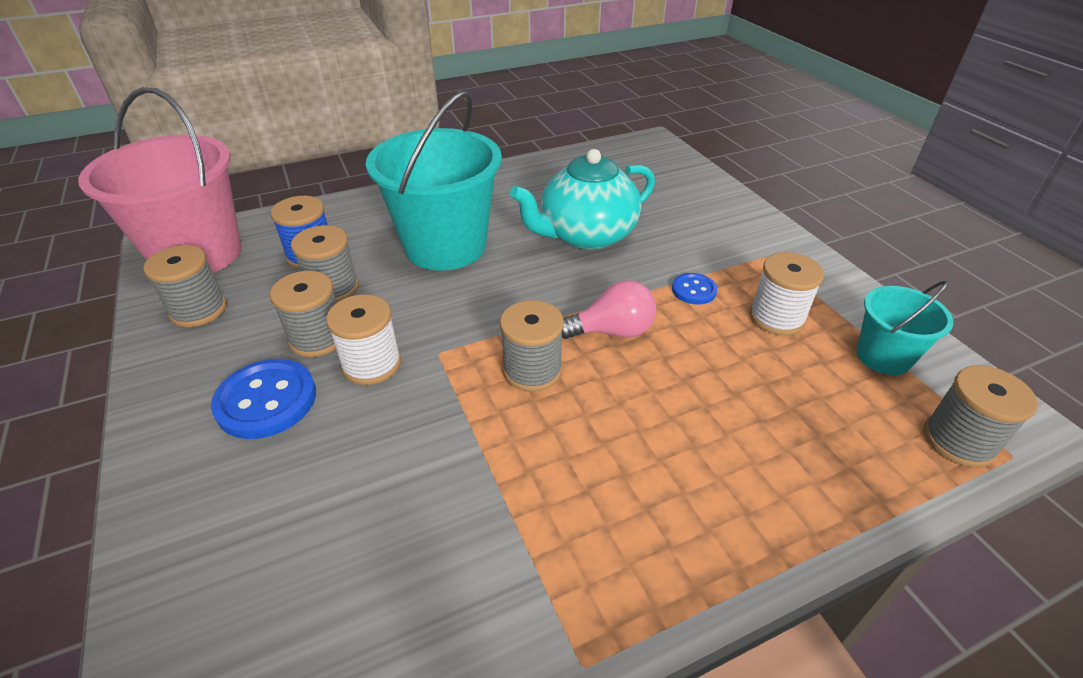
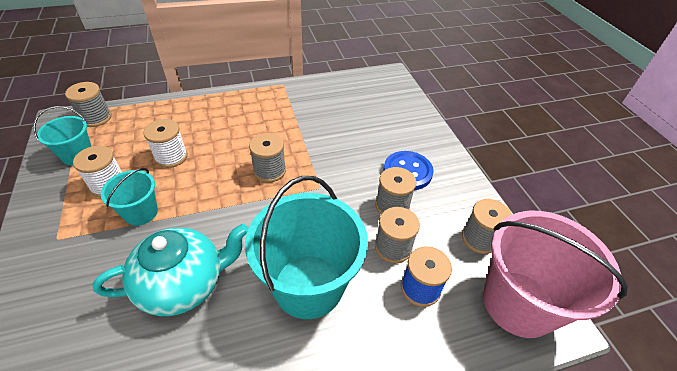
camera: 175 degrees left, 5 degrees up
(371, 364) = (357, 185): white spool -> white spool (171, 157)
(612, 331) = (214, 188): pink light bulb -> none
(694, 290) = (141, 213): blue button -> turquoise bucket

